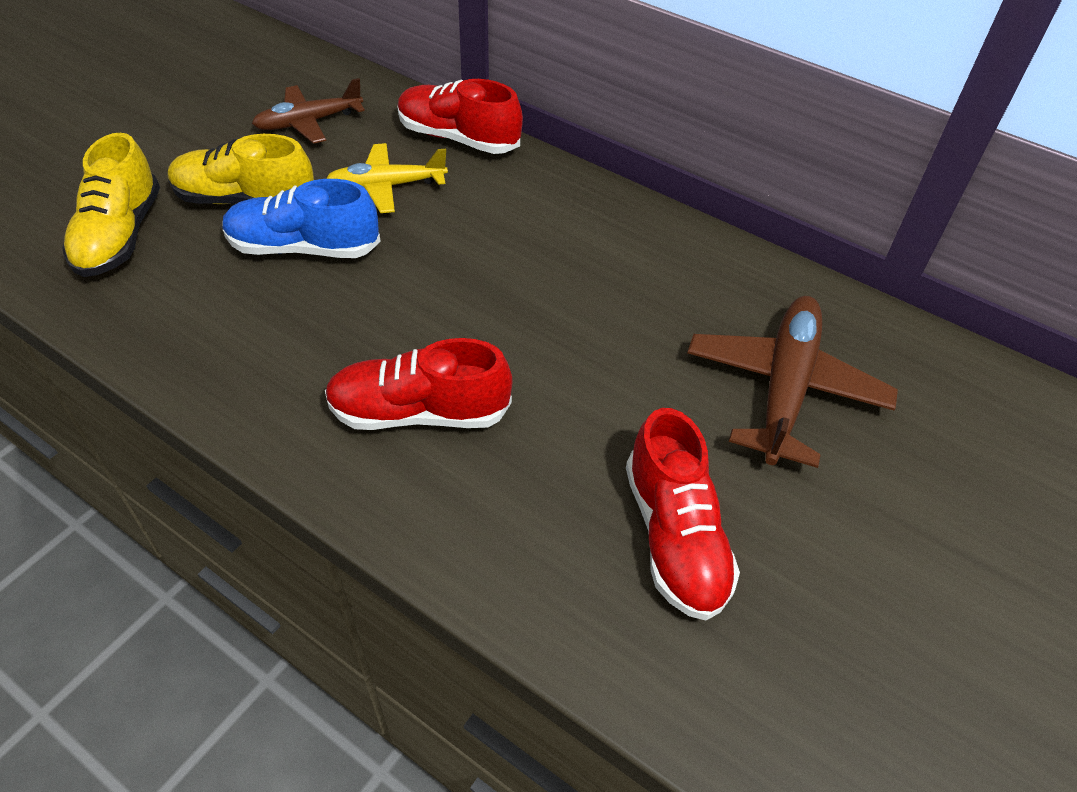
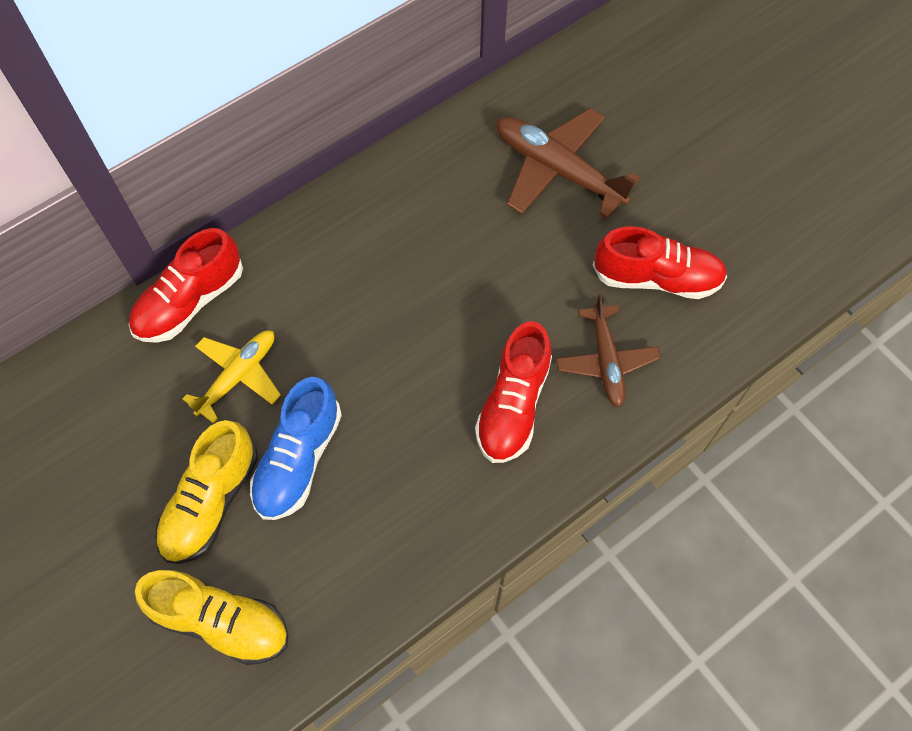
camera: 70 degrees left, 15 degrees up
(309, 122) = (107, 428): brown plane -> brown plane (606, 361)
(387, 186) = (238, 376): yellow plane -> yellow plane turned 150 degrees counterclockwise

